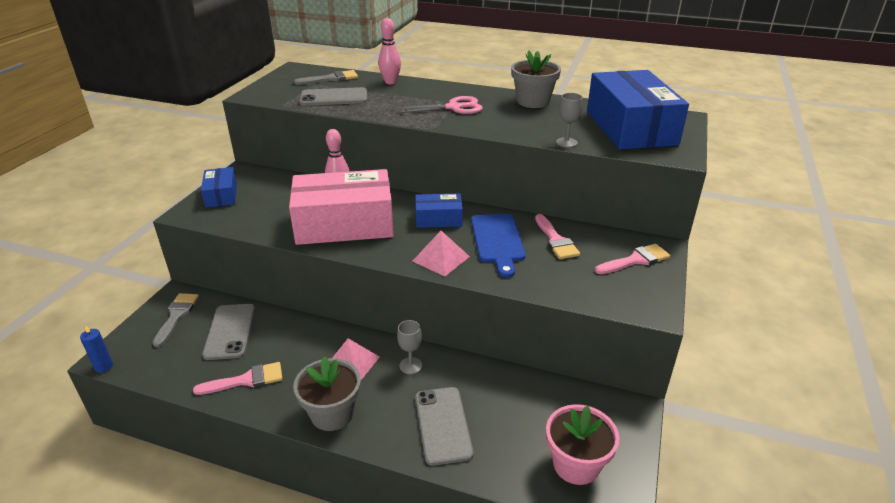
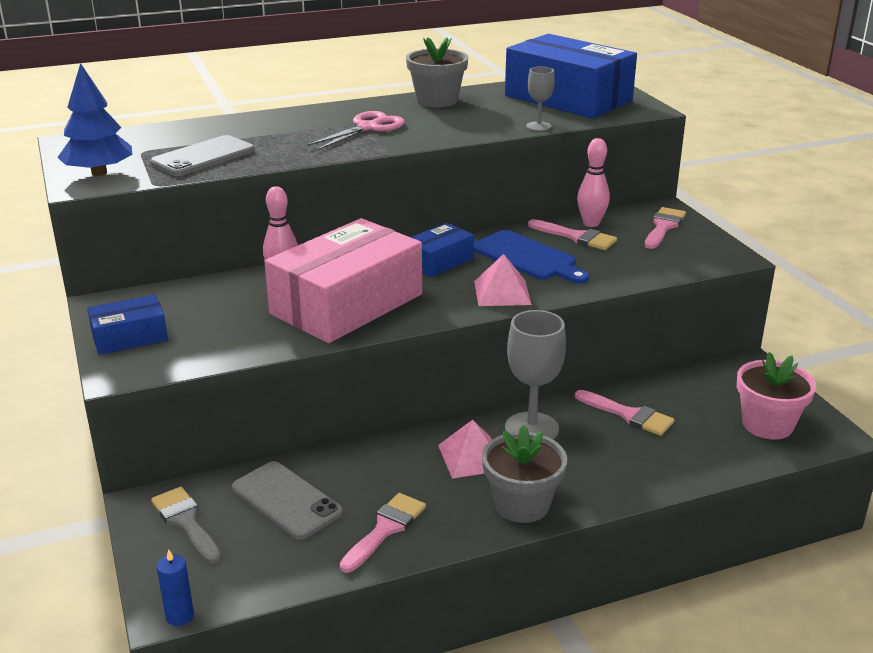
camera: 40 degrees left, 5 degrees down
(221, 195) = (129, 337): blue box -> blue box turned 60 degrees counterclockwise
(272, 91) = (99, 173): none -> blue tree
(331, 79) = (151, 139): grey brush -> none
(390, 82) = (238, 123): pink bowling pin -> pink bowling pin (591, 223)
(410, 365) = (531, 428): grey goblet -> grey goblet, size x1.86
(443, 425) = (631, 456): grey phone -> none
(485, 394) = (629, 415): none -> pink brush

